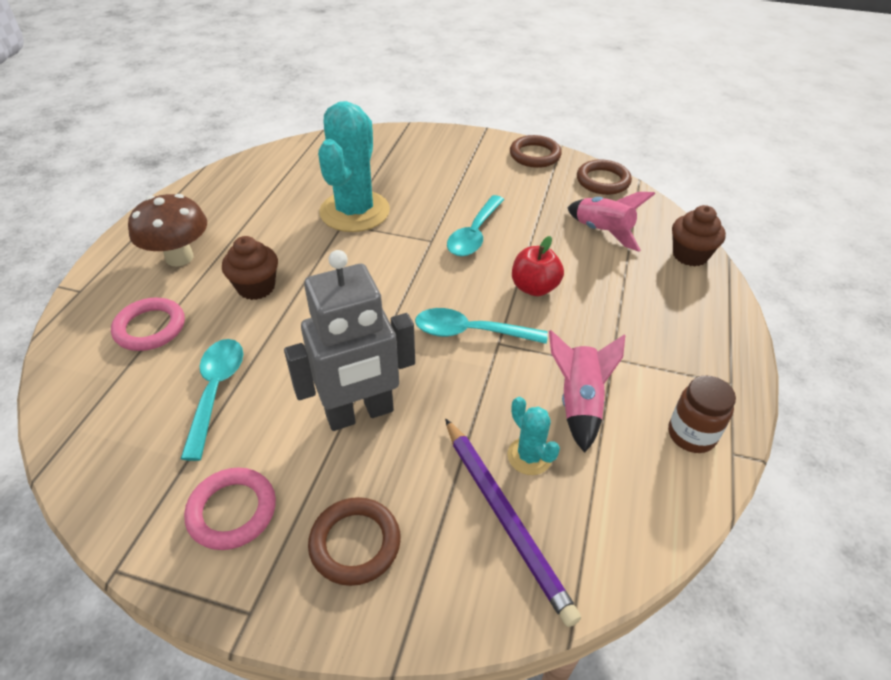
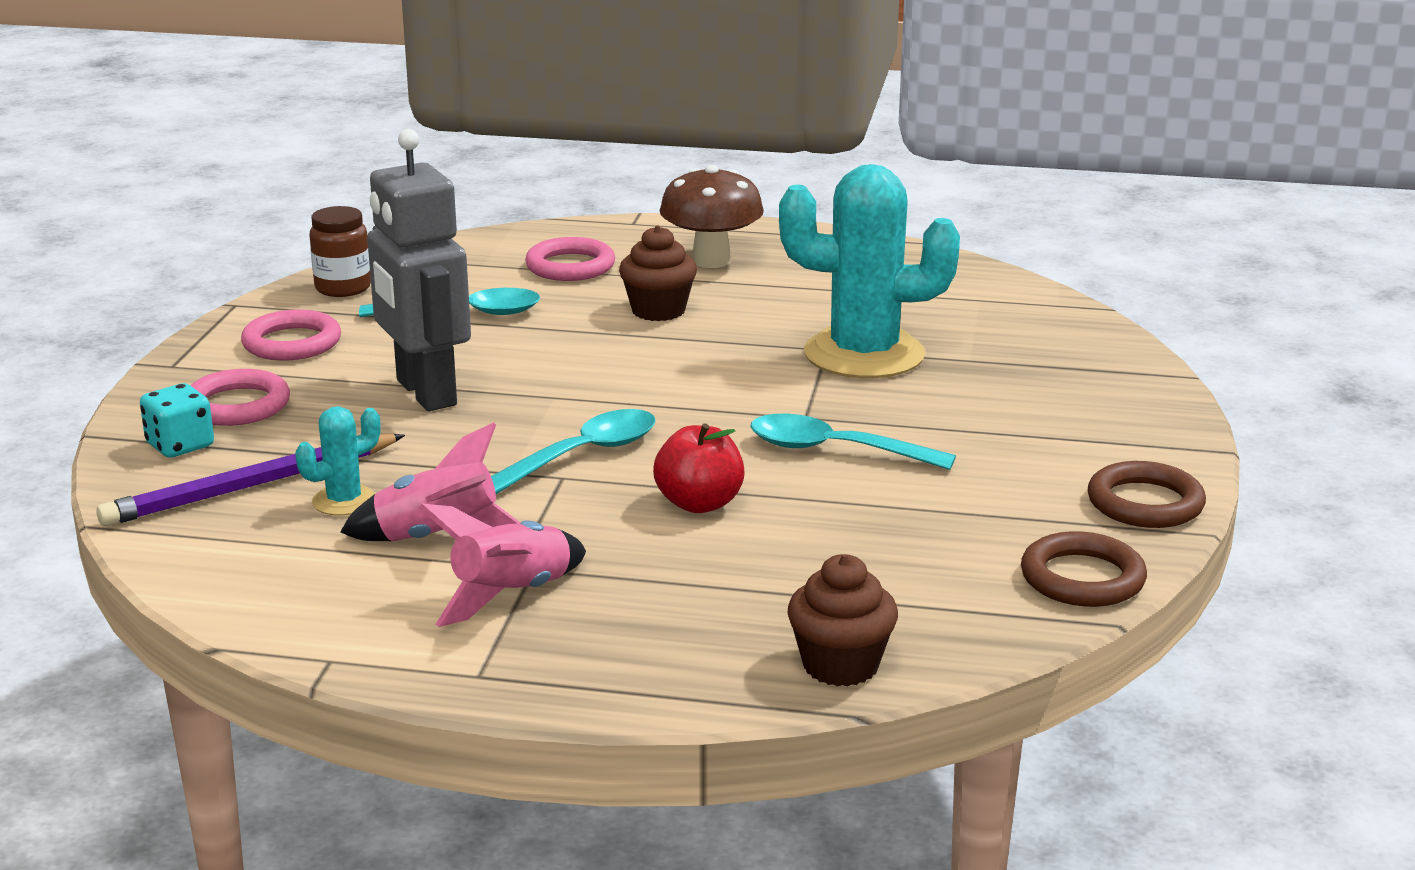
camera: 85 degrees right, 20 degrees down
(355, 543) = (237, 405): brown ring -> pink ring
(427, 581) = (180, 445): none -> turquoise dice
(470, 332) = (583, 455): turquoise spoon -> turquoise spoon turned 45 degrees clockwise
(602, 232) = (887, 571): pink rocket -> pink rocket (511, 595)
(691, 435) = (369, 626): brown jar -> brown jar (343, 288)

